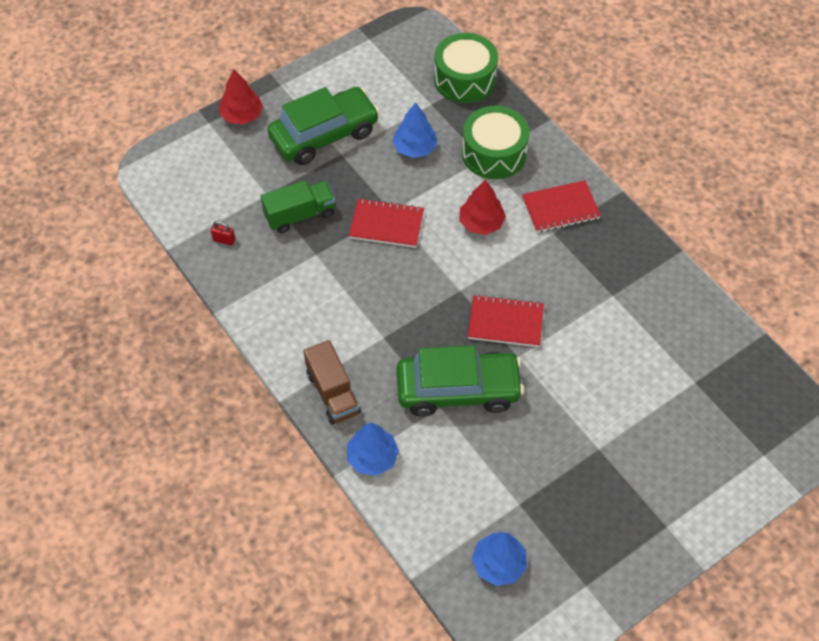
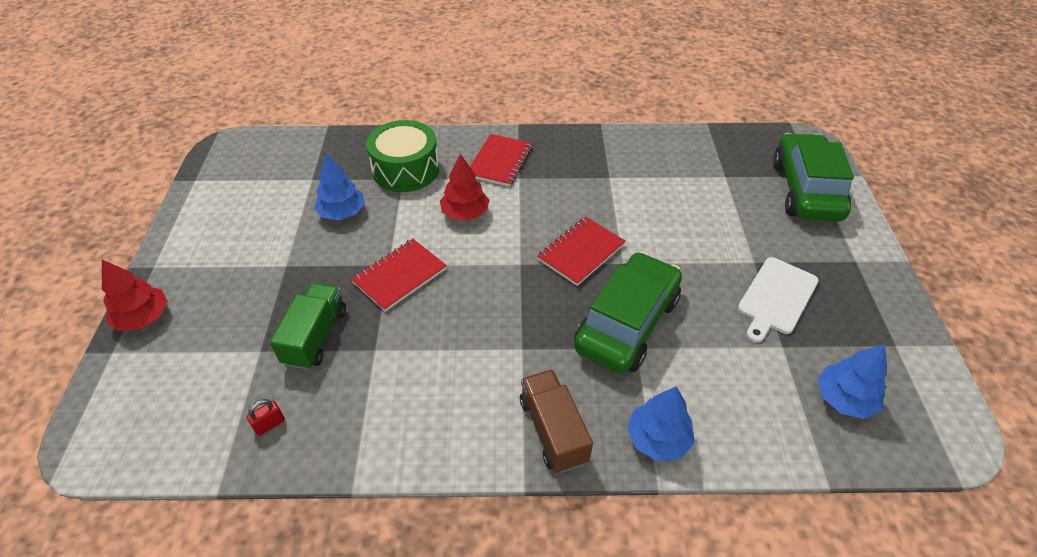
camera: 55 degrees left, 10 degrees down
(324, 135) = (250, 266): green car -> green car (805, 190)
(333, 393) = (553, 430): brown truck -> brown truck turned 120 degrees counterclockwise
(465, 79) = (314, 148): green drum -> none
(569, 480) = (776, 297): none -> white cutting board

